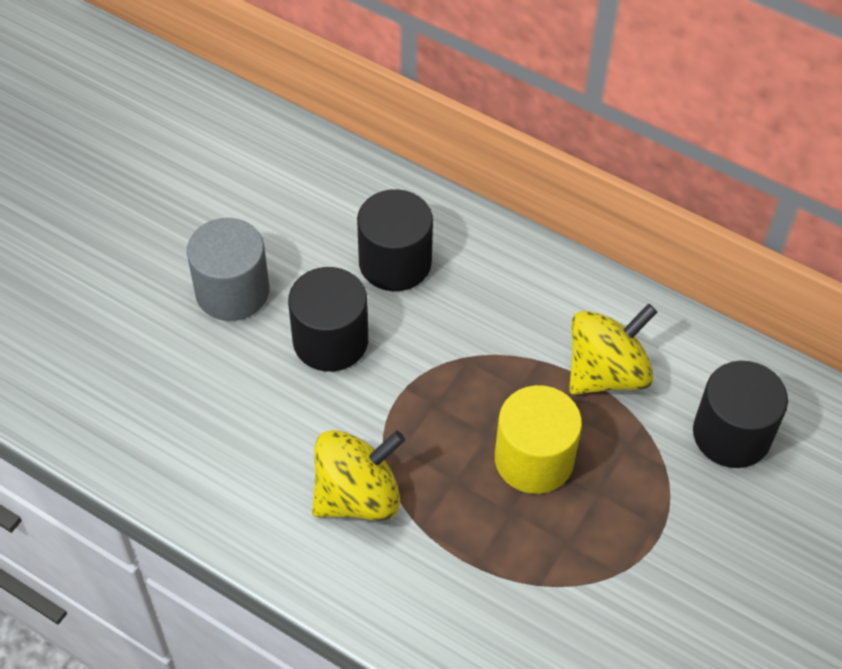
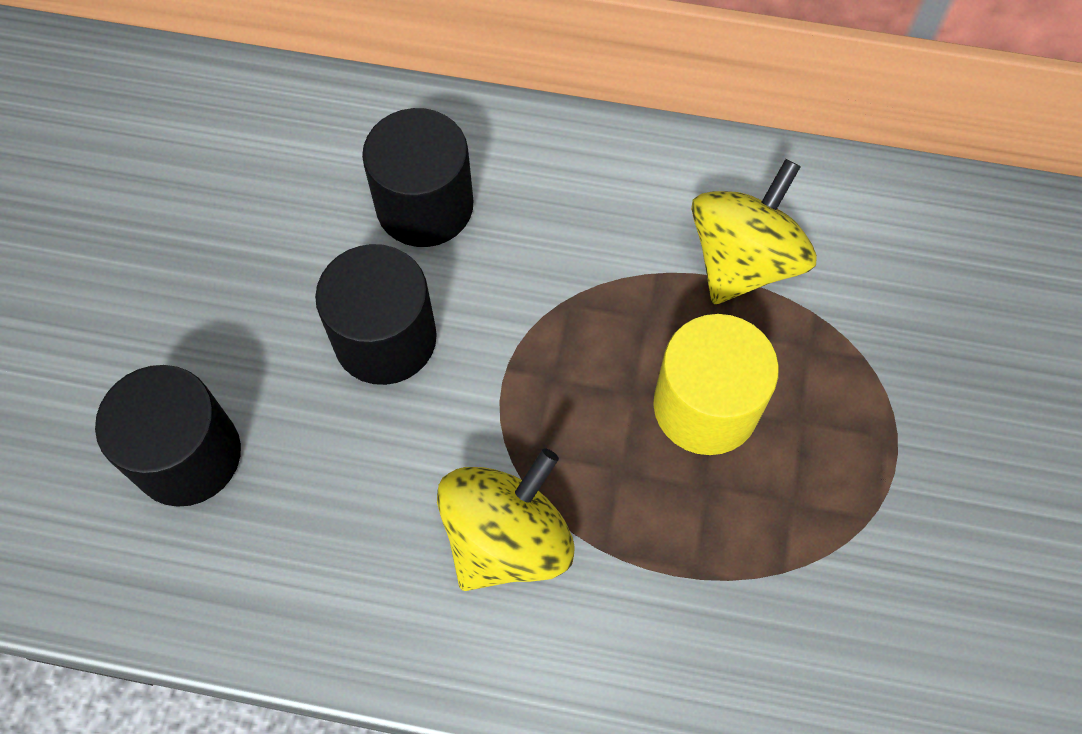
camera: 20 degrees left, 10 degrees up
(232, 291) = (229, 316): grey cylinder -> none
(731, 434) = (922, 288): black cylinder -> black cylinder (187, 455)

